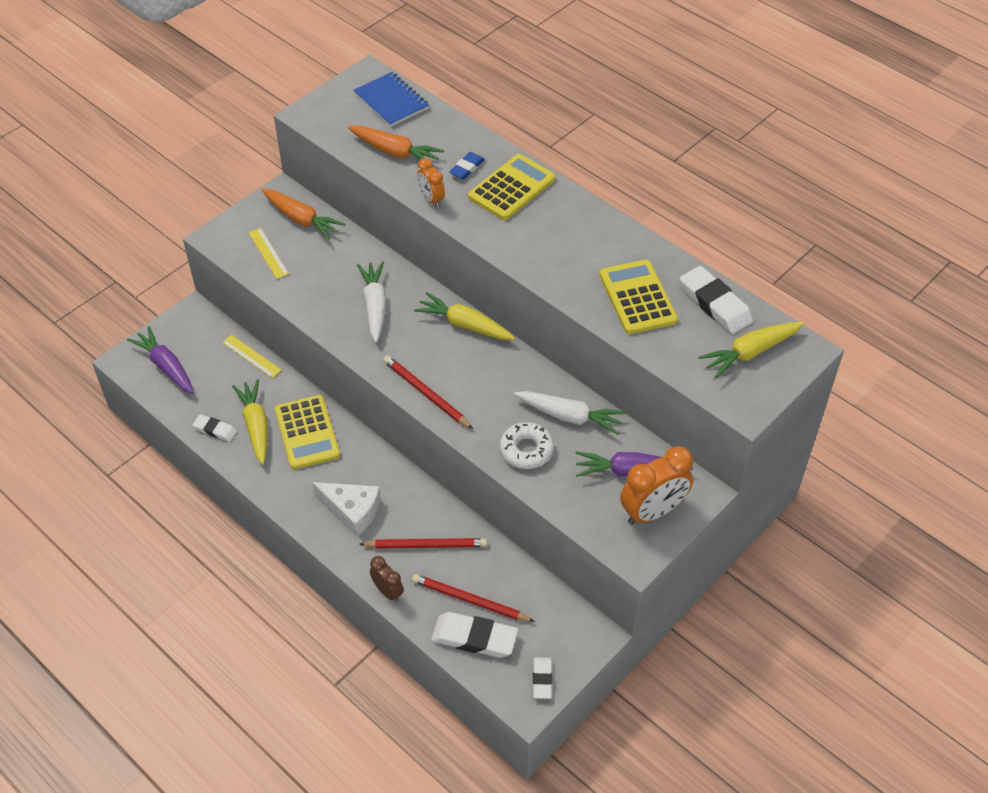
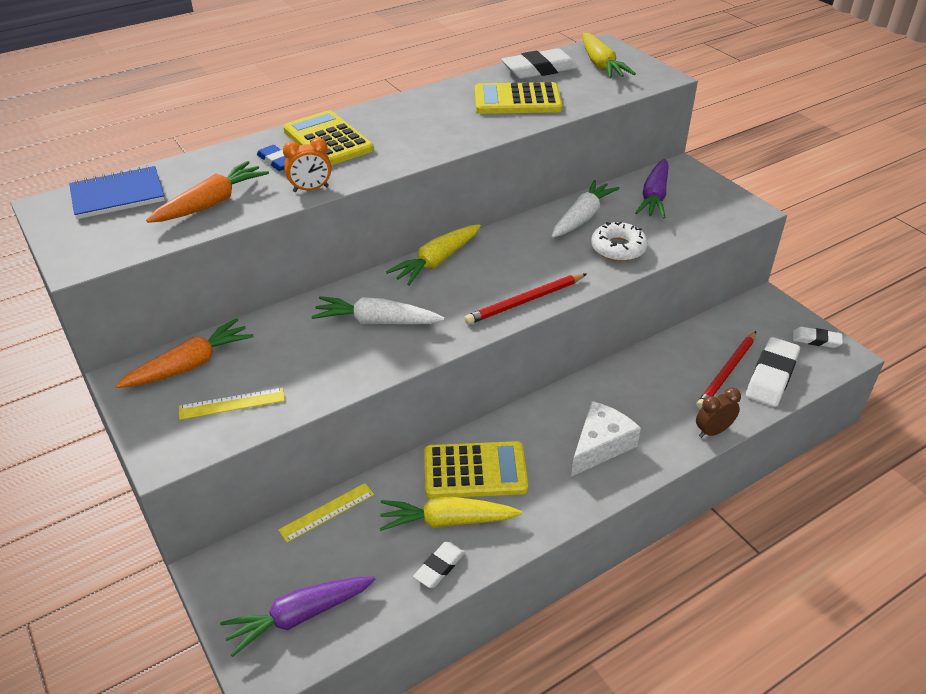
camera: 75 degrees left, 10 degrees down
(426, 545) = (656, 393): red pencil -> none
(652, 512) = (701, 193): orange clock -> none

